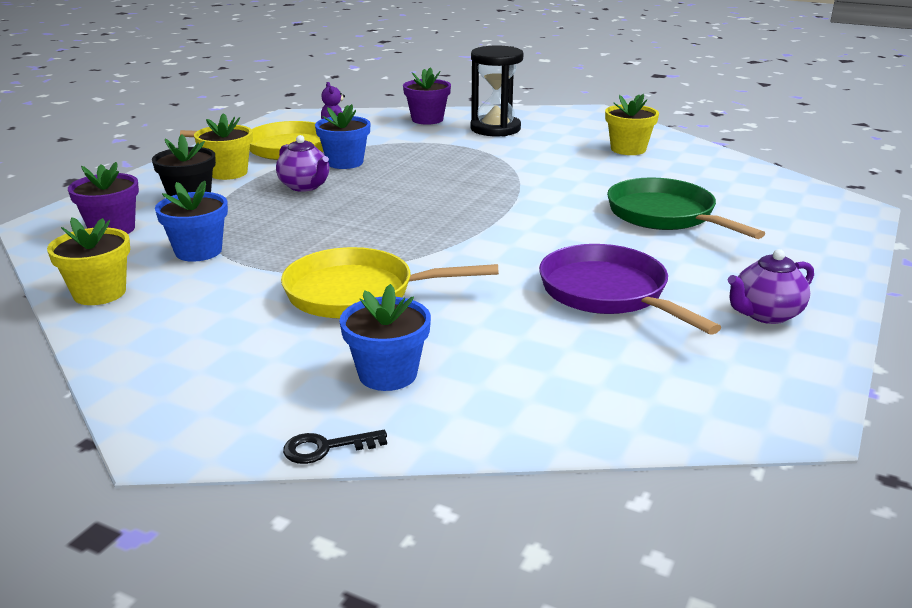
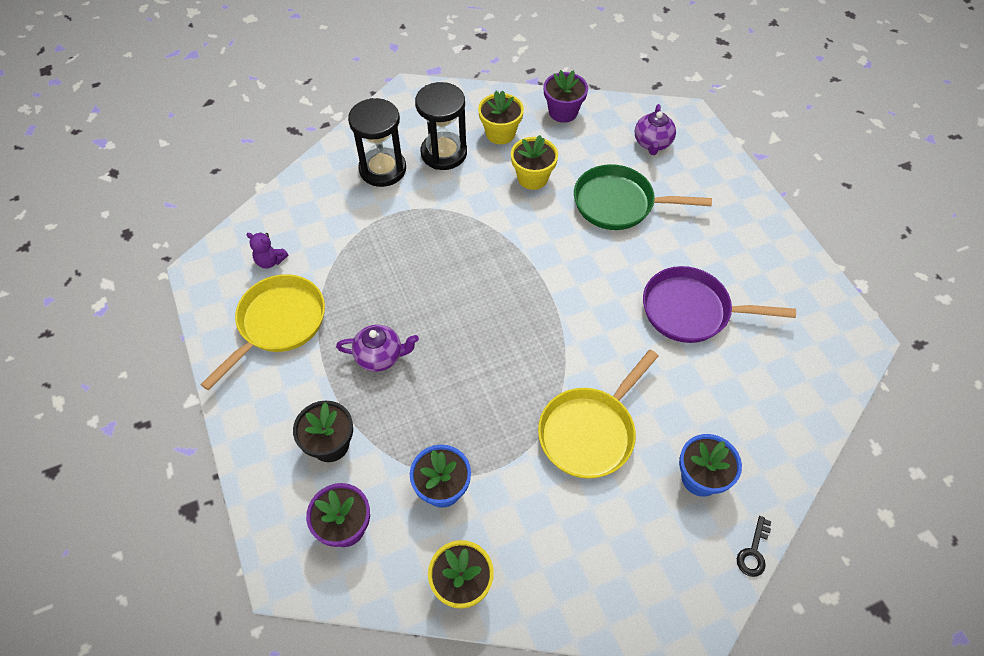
camera: 50 degrees left, 30 degrees up
(228, 173) = (297, 390): yellow flower pot -> yellow flower pot (532, 178)
(345, 162) = (355, 303): blue flower pot -> none
(427, 119) = (315, 192): purple flower pot -> purple flower pot (563, 112)
(558, 140) = (444, 153): none -> black hourglass
(765, 314) = (767, 265): purple teapot -> purple teapot (652, 143)

